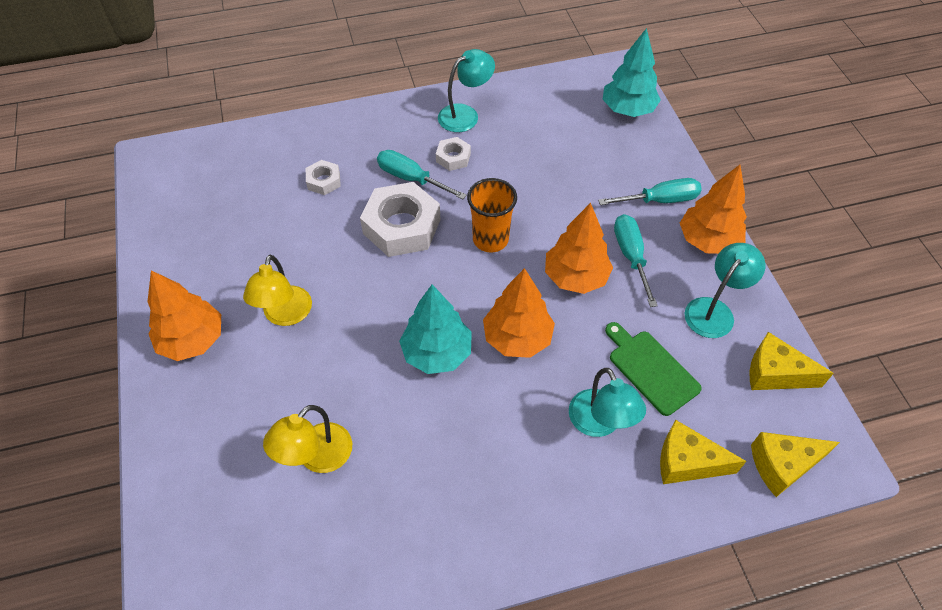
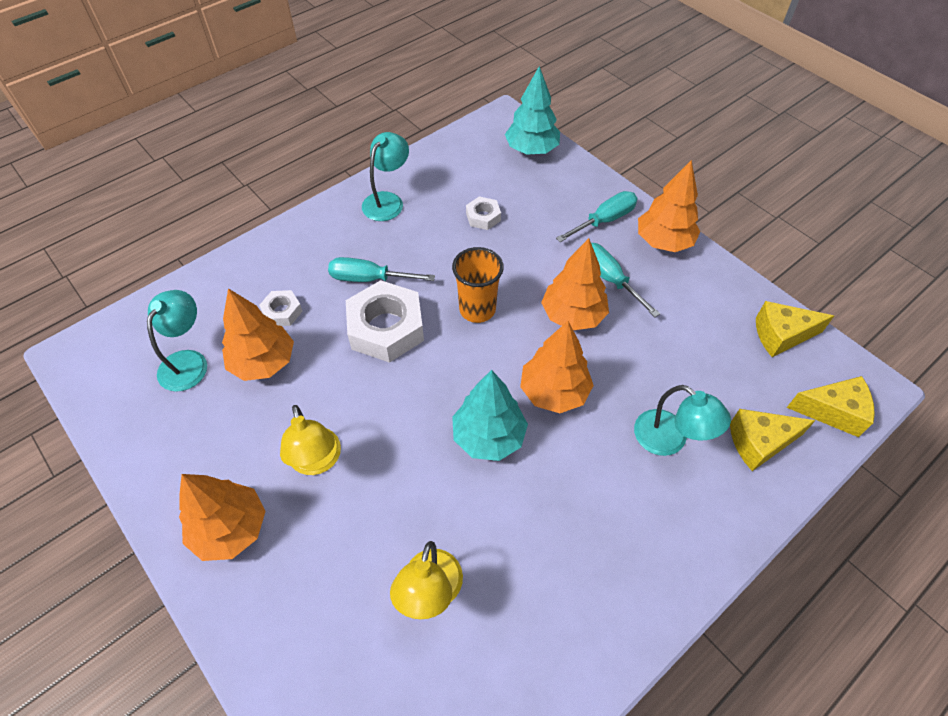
camera: 25 degrees left, 0 degrees up
(286, 218) = (263, 362): none -> orange tree
(453, 157) = (399, 245): white nut -> white nut (483, 217)
(651, 369) = (683, 373): green cutting board -> none
(714, 310) = (703, 300): turquoise lamp -> turquoise lamp (188, 361)
(782, 465) = (832, 411): yellow cheese -> yellow cheese turned 135 degrees counterclockwise

